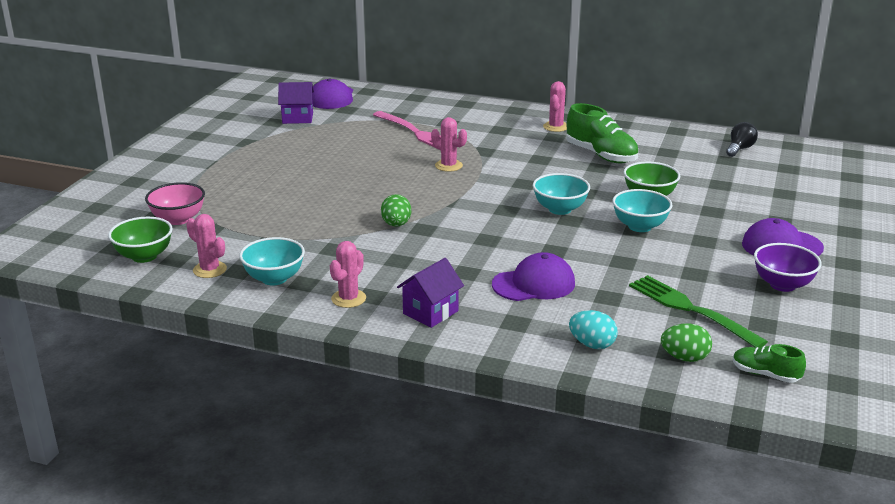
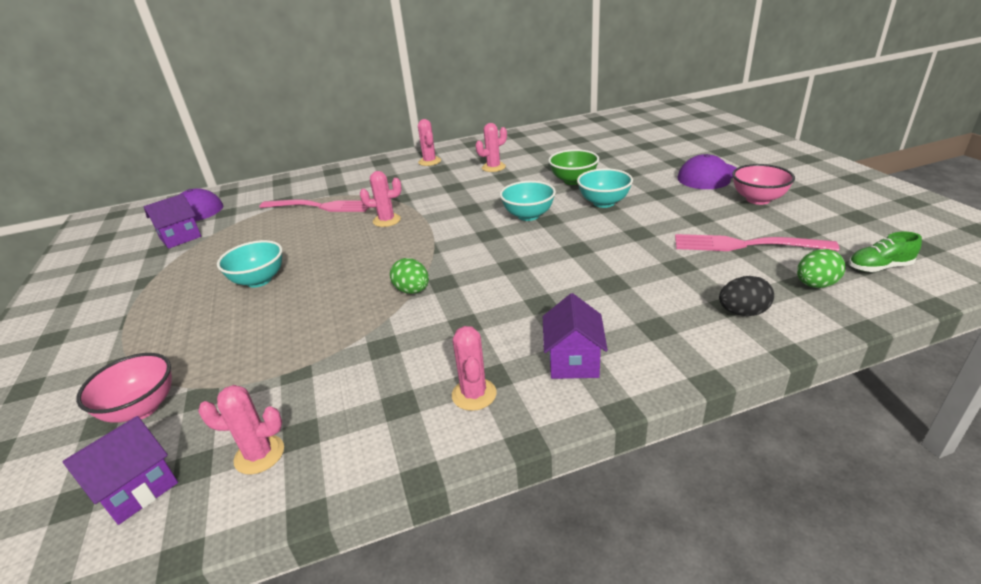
camera: 35 degrees left, 5 degrees up
(144, 256) = (137, 489): green bowl -> purple house
(274, 278) = (358, 419): turquoise bowl -> turquoise bowl (259, 280)
(534, 284) = (610, 284): purple cap -> none
(592, 344) = (742, 312): turquoise egg -> black egg
(601, 155) = (493, 167): green shoe -> pink cactus
(691, 309) = (745, 245): green fork -> pink fork
(739, 149) = (573, 131): black light bulb -> none
(782, 285) = (758, 199): purple bowl -> pink bowl

